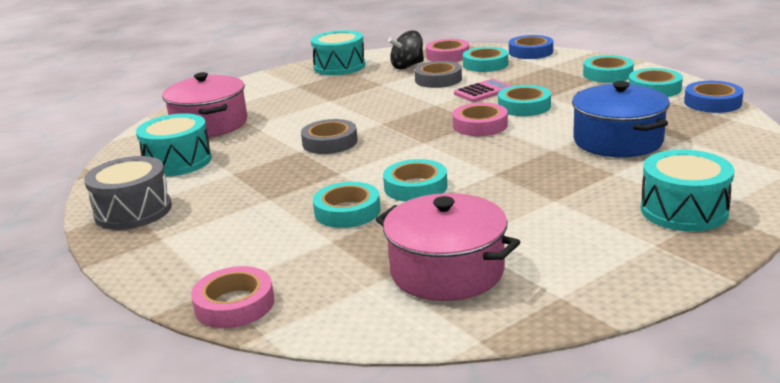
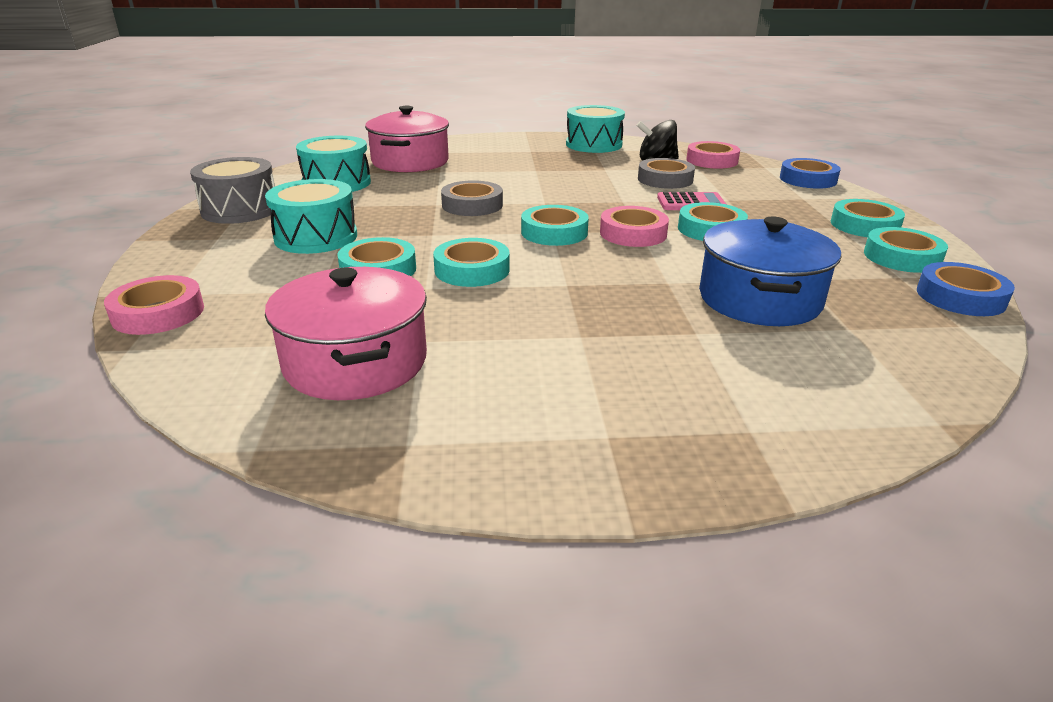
camera: 30 degrees right, 5 degrees up
(485, 64) = (737, 178): turquoise tape -> turquoise tape (554, 232)
(683, 210) = (711, 411): turquoise drum -> turquoise drum (316, 237)

